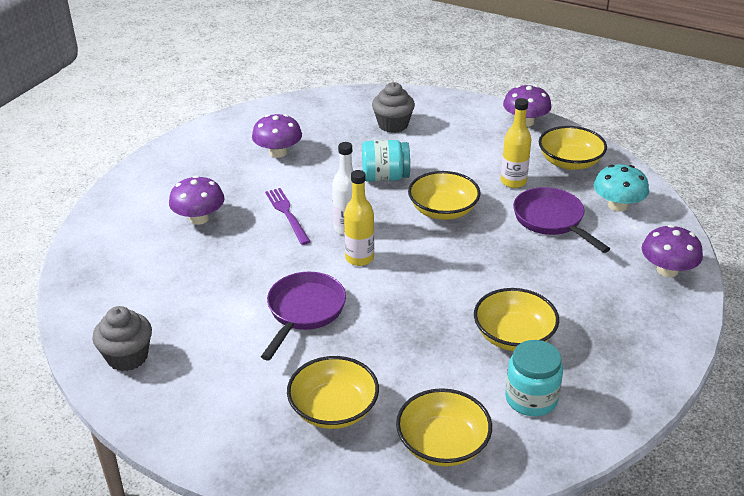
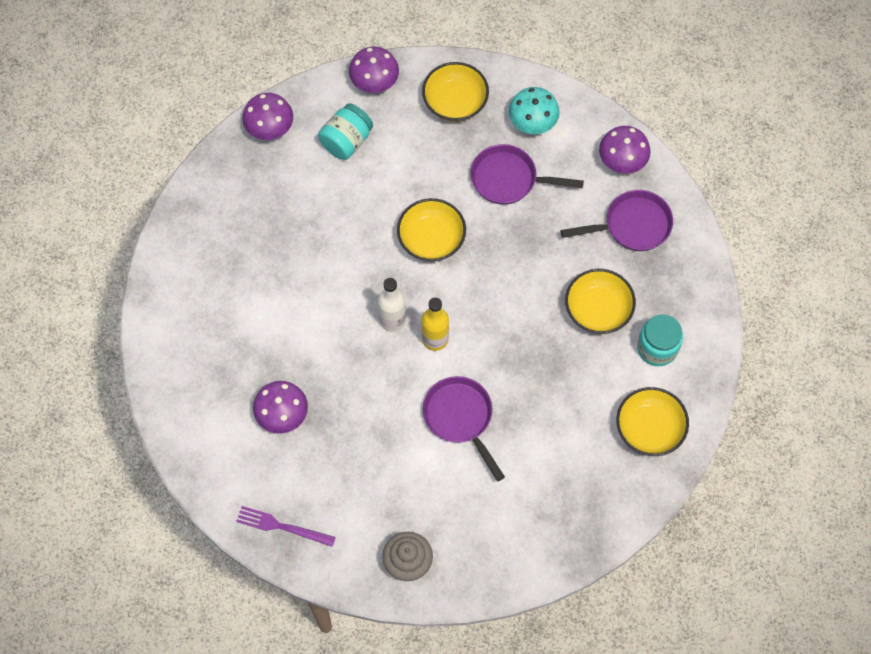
camera: 50 degrees left, 30 degrees up
(278, 152) = (242, 294): purple mushroom -> purple mushroom (269, 127)
(287, 214) = (335, 348): purple fork -> purple fork (282, 526)
(333, 409) = (568, 467): yellow bowl -> none
(385, 177) = (352, 243): turquoise jar -> turquoise jar (346, 141)
(393, 125) = (284, 178): grey cupcake -> none
(513, 182) = (442, 162): yellow bottle -> none
(621, 310) = (632, 225): none -> purple pan

